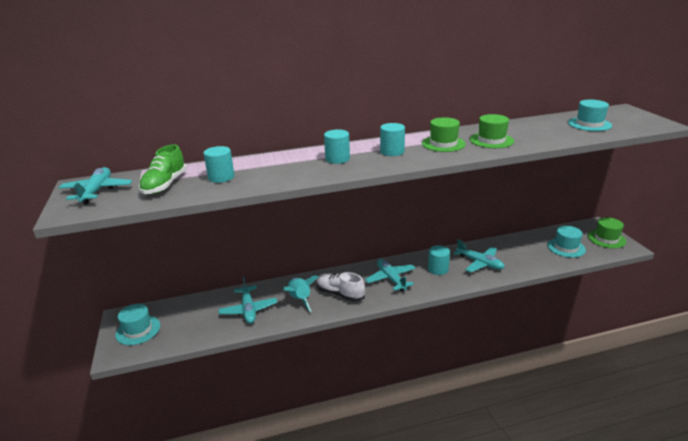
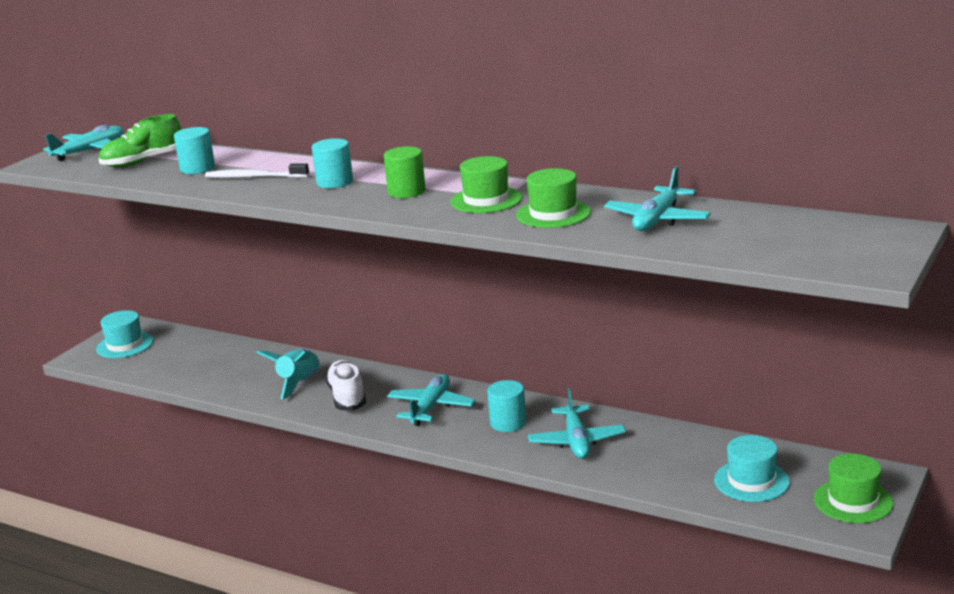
camera: 45 degrees right, 5 degrees down
(248, 309) = (237, 370): turquoise plane -> turquoise plane (657, 220)
(278, 170) = (255, 177): none -> white toothbrush
(392, 152) = (406, 192): turquoise cylinder -> green cylinder
(589, 124) = (758, 234): turquoise hat -> none

